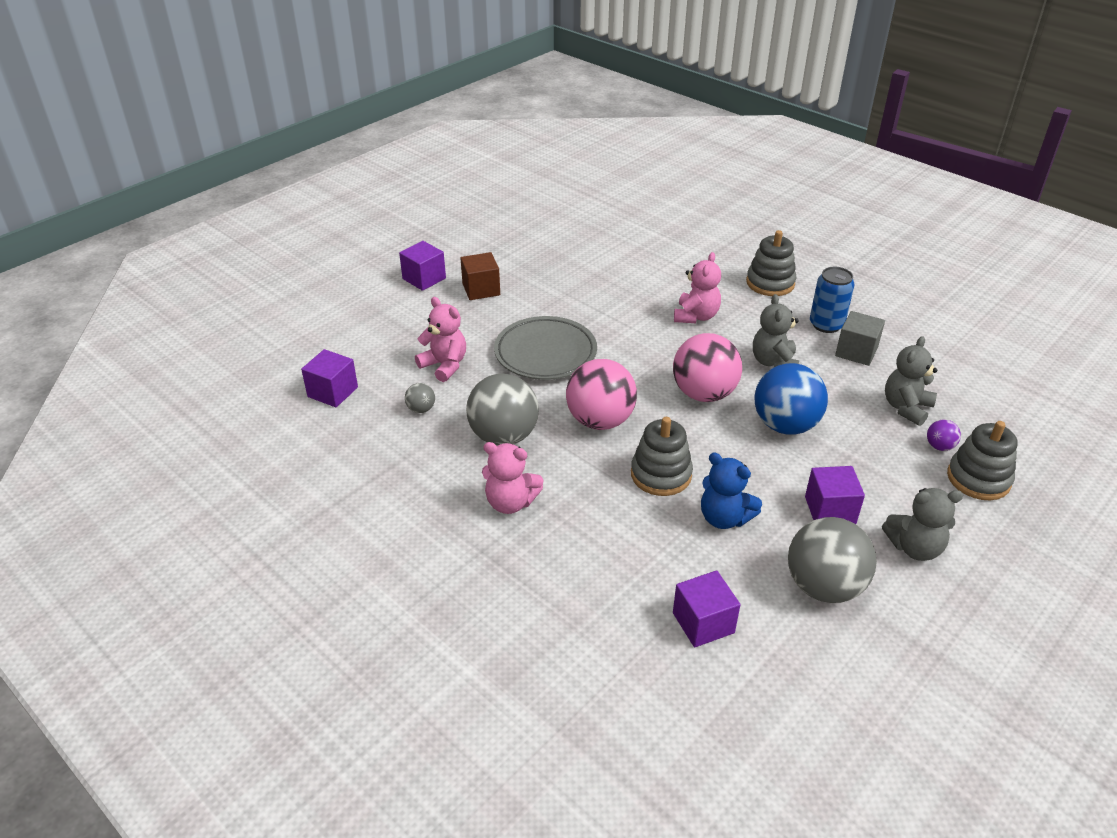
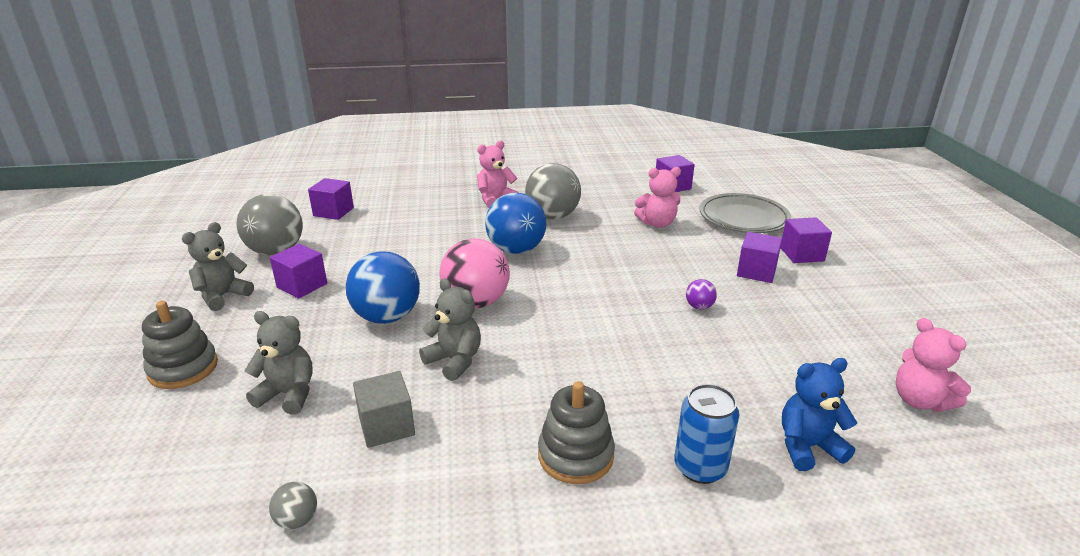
camera: 130 degrees right, 10 degrees down
(421, 409) = (617, 203): grey ball -> grey ball (297, 520)
(481, 289) = (756, 271): brown cube -> purple cube
(545, 353) = (623, 262): grey plate -> grey plate (743, 218)
(600, 421) = (516, 250): pink ball -> blue ball
(661, 474) = (436, 247): grey stacking toy -> none
(696, 316) = (580, 359): pink teddy bear -> pink teddy bear (920, 401)
(724, 518) = (370, 249): blue teddy bear -> blue teddy bear (808, 447)
(826, 324) = (451, 440): blue can -> blue can (700, 467)
(906, 408) = (288, 394): grey teddy bear -> grey teddy bear turned 60 degrees counterclockwise
(939, 446) = (234, 376): purple ball -> purple ball (699, 307)

